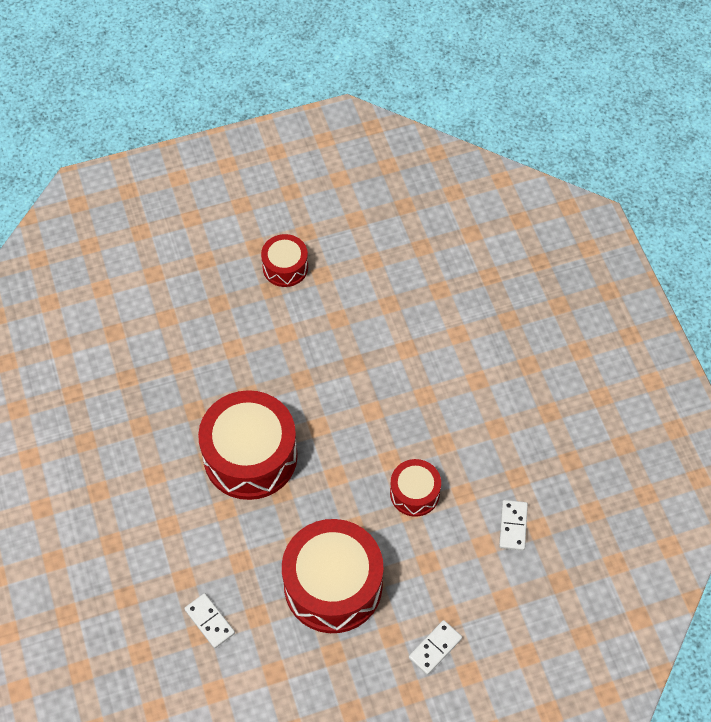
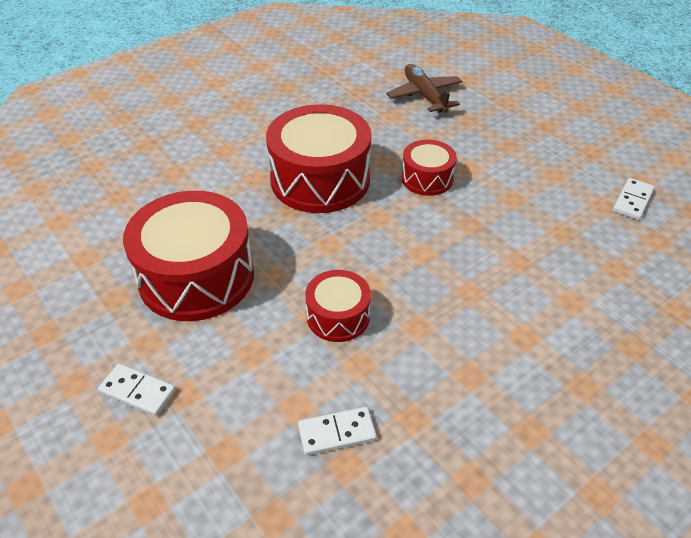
camera: 70 degrees right, 15 degrees down
(162, 323) = (424, 95): none -> brown plane
(210, 621) = (133, 199): white domino -> white domino (632, 201)
(285, 267) = (541, 149): red drum -> red drum (427, 178)

